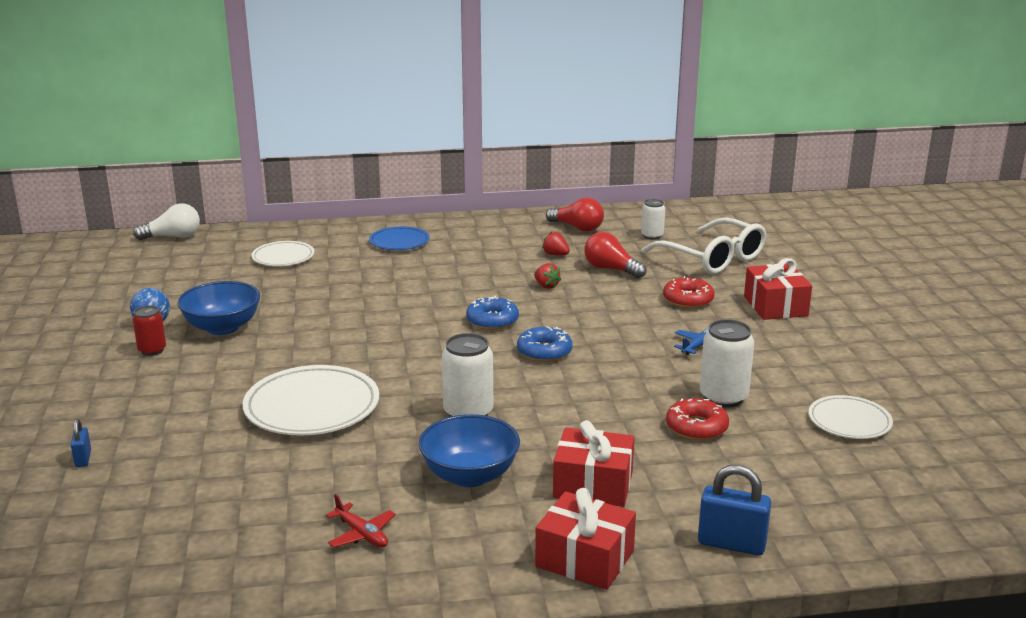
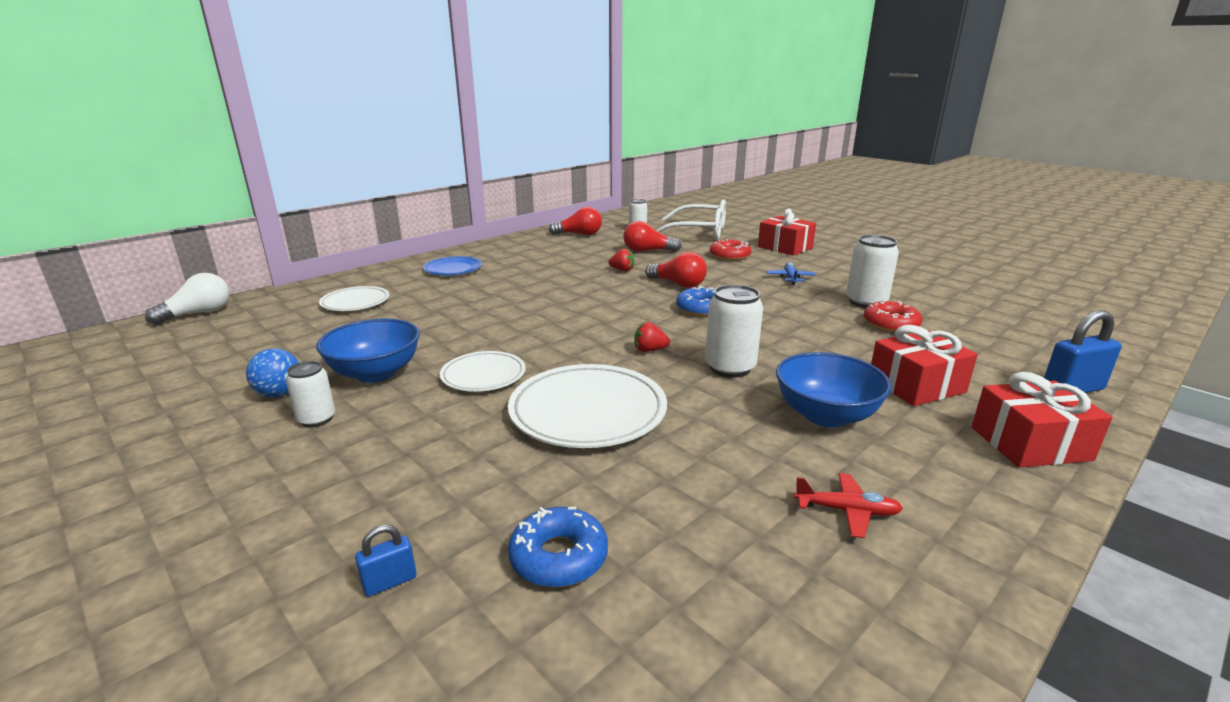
camera: 35 degrees left, 0 degrees up
(83, 459) = (390, 582): blue padlock -> blue padlock turned 75 degrees counterclockwise
(152, 350) = (317, 419): red can -> white can
(492, 321) = (624, 300): blue donut -> blue donut (558, 557)
(555, 255) = (593, 251): red strawberry -> red strawberry (649, 350)
(571, 318) = (678, 284): none -> red light bulb
(849, 421) = (954, 294): white plate -> white plate (483, 375)

